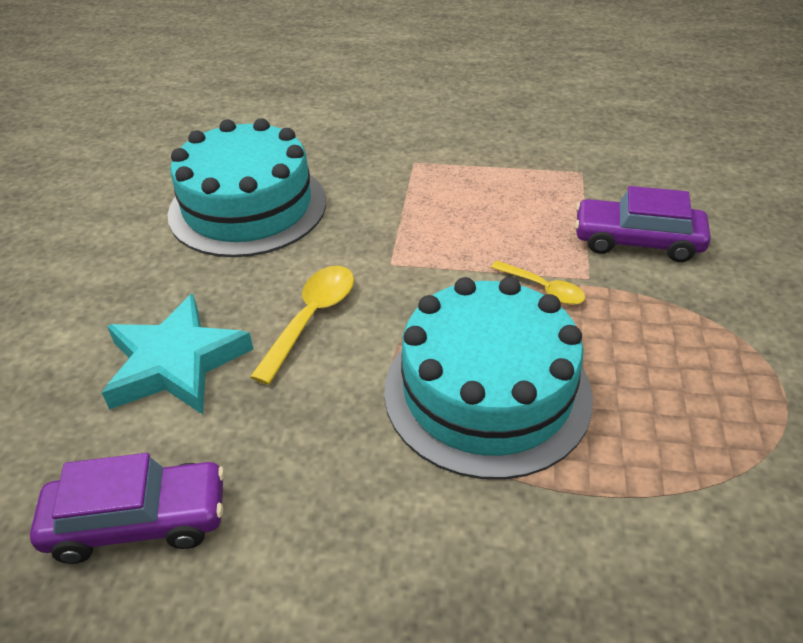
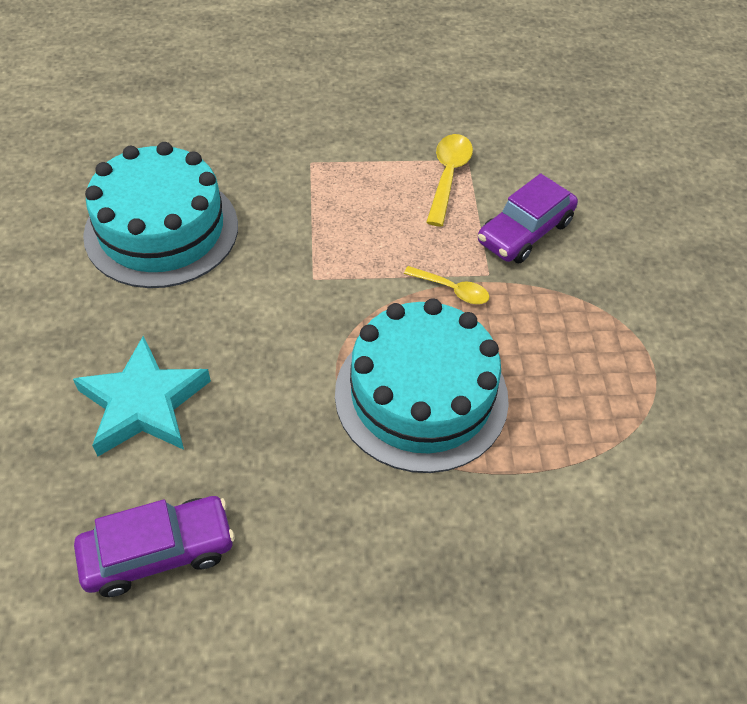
camera: 15 degrees left, 10 degrees up
(311, 318) = (255, 343): yellow spoon -> yellow spoon (448, 176)
(637, 241) = (525, 232): purple car -> purple car turned 45 degrees counterclockwise

